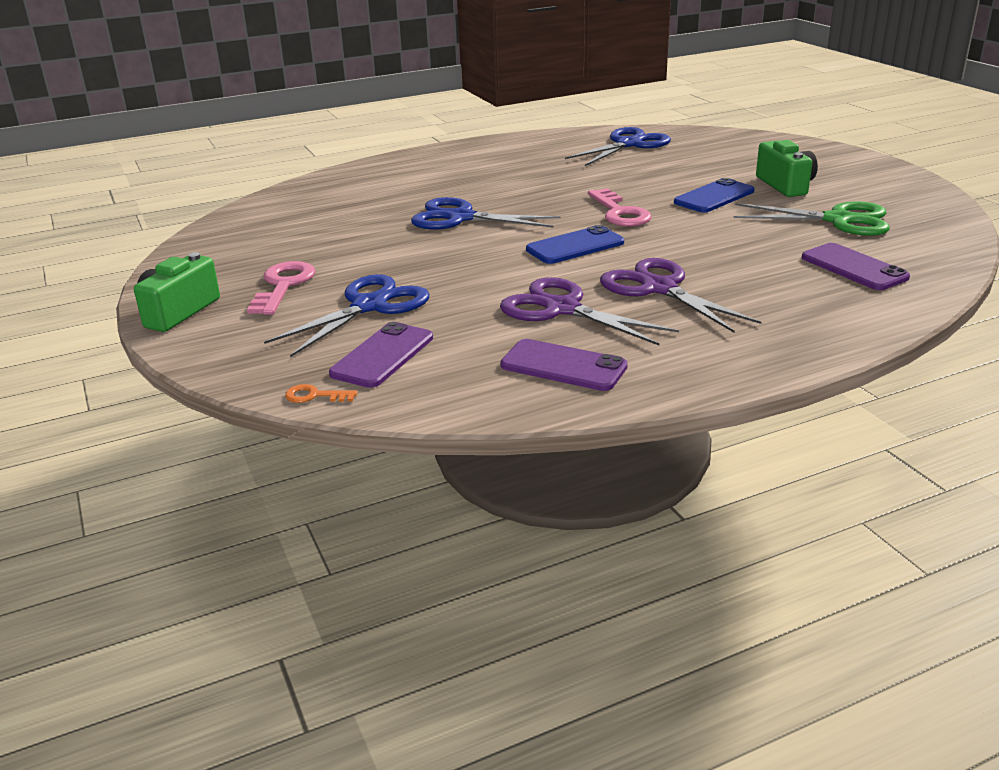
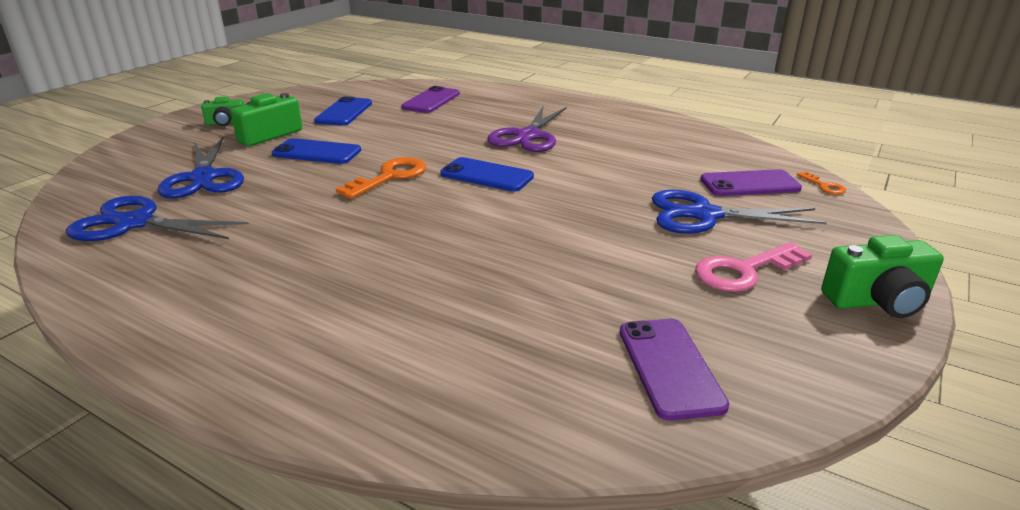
camera: 125 degrees left, 0 degrees up
(460, 218) = (474, 244): blue scissors -> blue scissors (204, 178)
(562, 309) = (599, 153): purple scissors -> none
(563, 366) = (665, 137): purple phone -> purple phone (670, 367)
(620, 213) = (390, 177): pink key -> orange key
(838, 220) = (344, 112): green scissors -> blue phone
(841, 174) = (226, 123): none -> green camera

